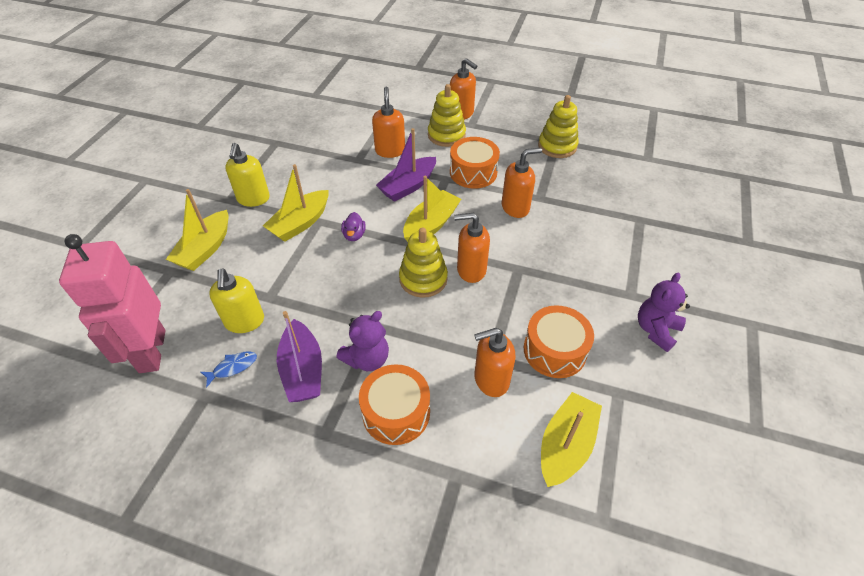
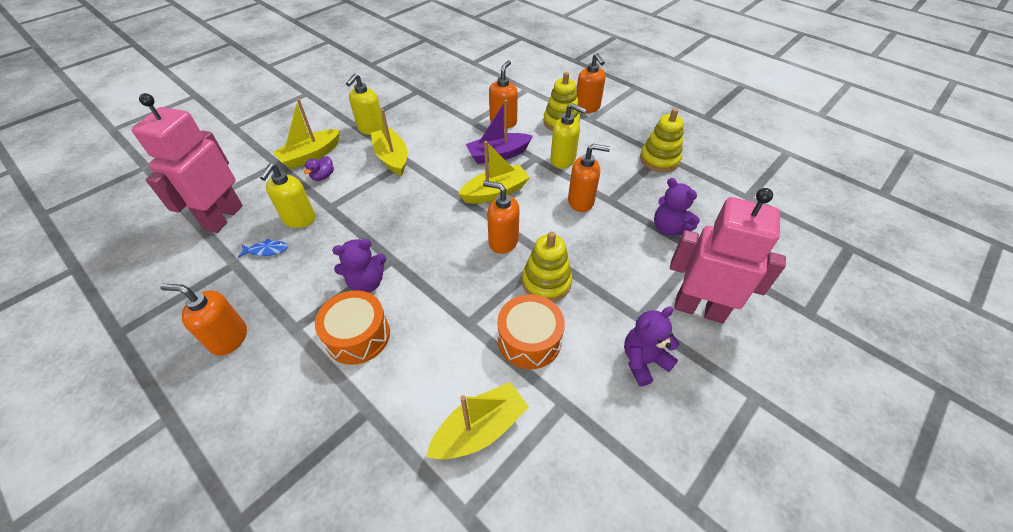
camera: 25 degrees right, 0 degrees up
(300, 223) = (392, 158): yellow boat -> yellow boat turned 90 degrees clockwise
(302, 370) = (313, 272): purple boat -> none
(354, 235) = (426, 180): purple duck -> purple duck (323, 176)
(423, 279) = (457, 235): yellow stacking toy -> yellow stacking toy (546, 282)
(473, 172) = (563, 160): orange drum -> yellow soap dispenser
(491, 380) = (454, 342): orange soap dispenser -> orange soap dispenser (229, 338)
(604, 207) = (669, 228): none -> purple teddy bear
(670, 269) = (699, 309): none -> pink robot

